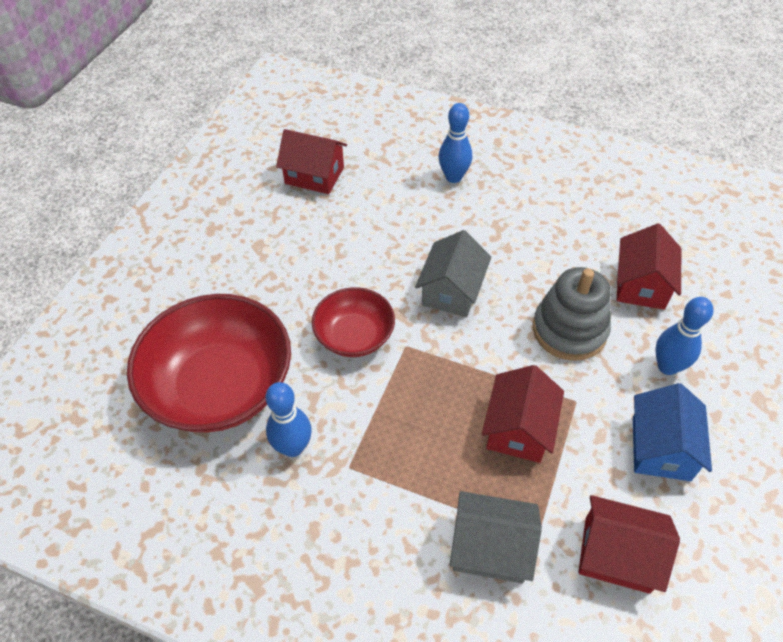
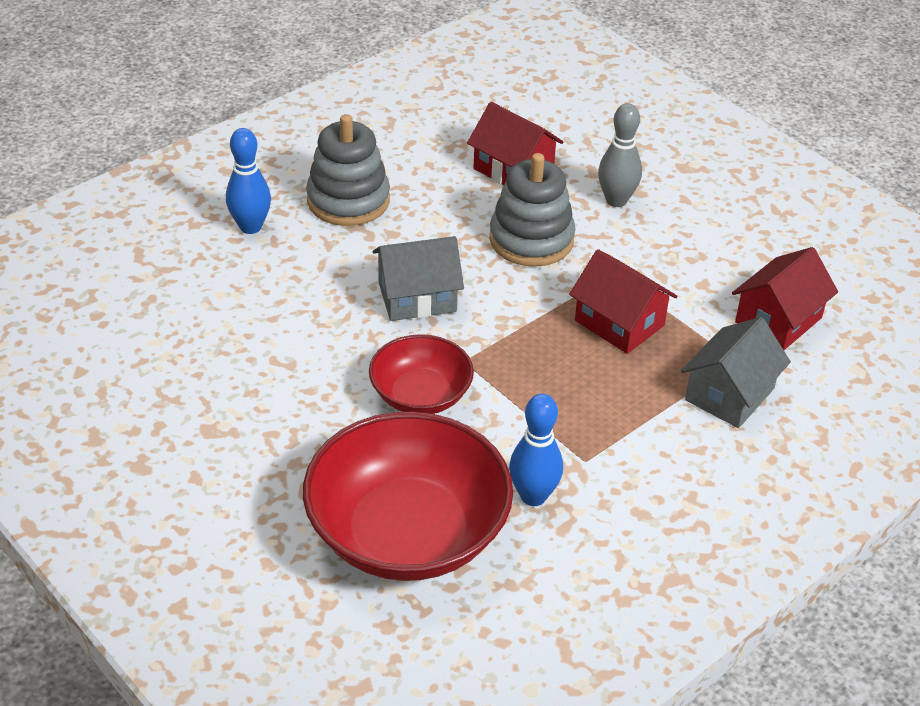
camera: 65 degrees left, 10 degrees down
(314, 175) = (133, 338): red house -> none
(451, 291) = (417, 297): grey house -> grey house turned 60 degrees counterclockwise
(521, 210) = (348, 200): none -> grey stacking toy
(661, 448) = (695, 246): blue house -> none
(667, 366) = (616, 200): blue bowling pin -> grey bowling pin

